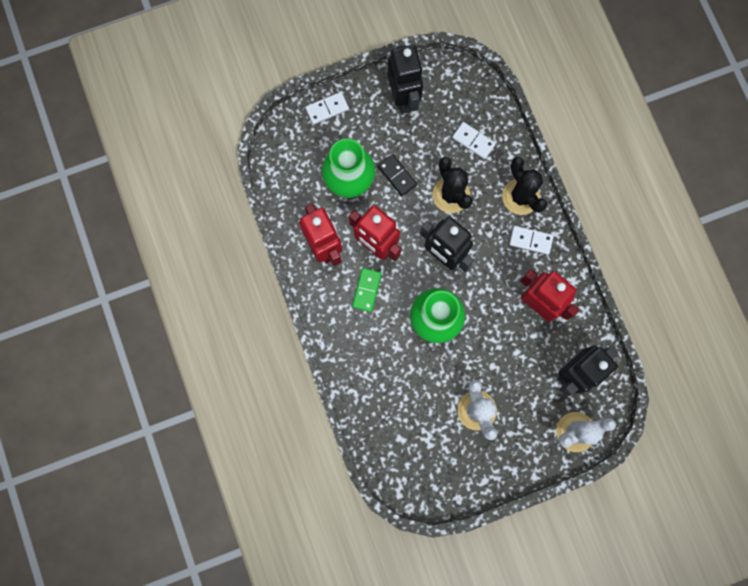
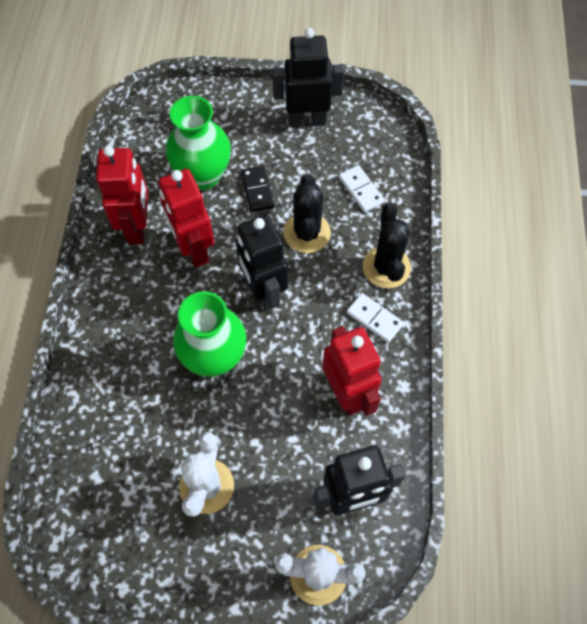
camera: 25 degrees right, 15 degrees down
(327, 109) = (220, 100): white domino -> none
(367, 290) = (156, 291): green domino -> none
(403, 98) = (307, 120): black robot -> black robot turned 105 degrees counterclockwise

